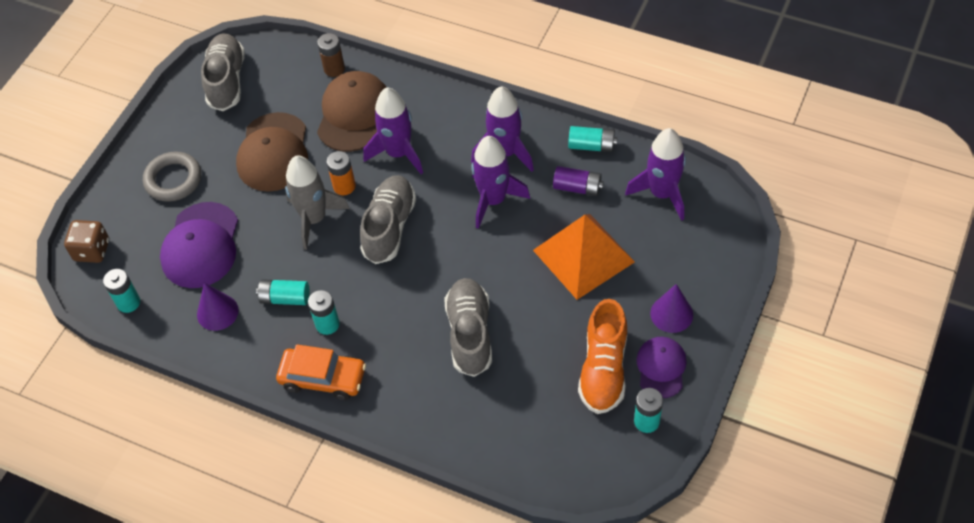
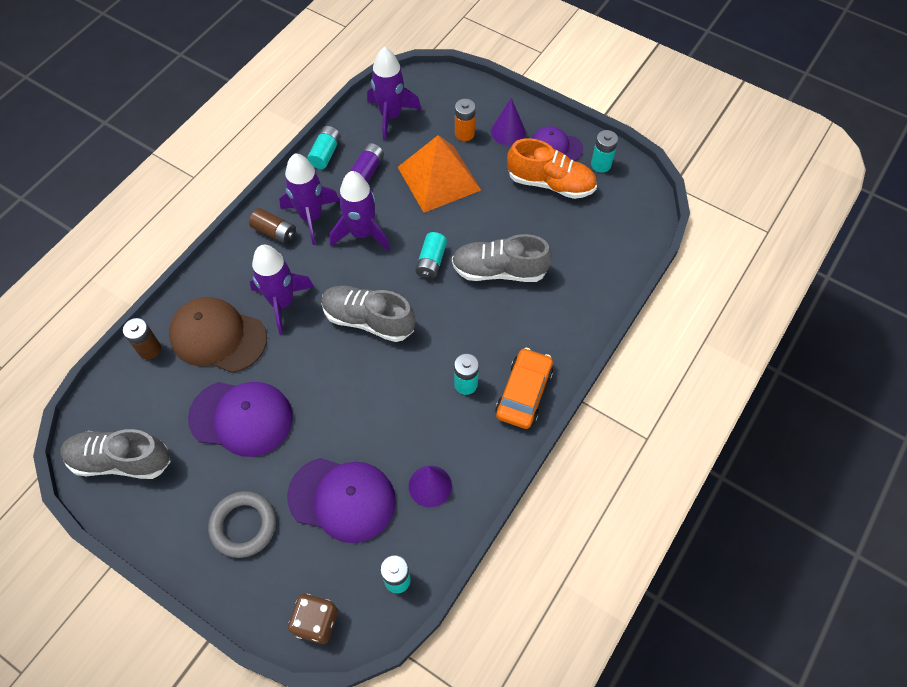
camera: 85 degrees left, 5 degrees up
(273, 152) = (241, 418): brown cap -> purple cap
(285, 298) = (427, 420): turquoise battery -> turquoise battery (431, 262)
(314, 219) = (339, 385): grey rocket -> none
(344, 186) = (307, 354): orange battery -> orange battery (464, 133)
(480, 127) = (275, 232): none -> brown battery

